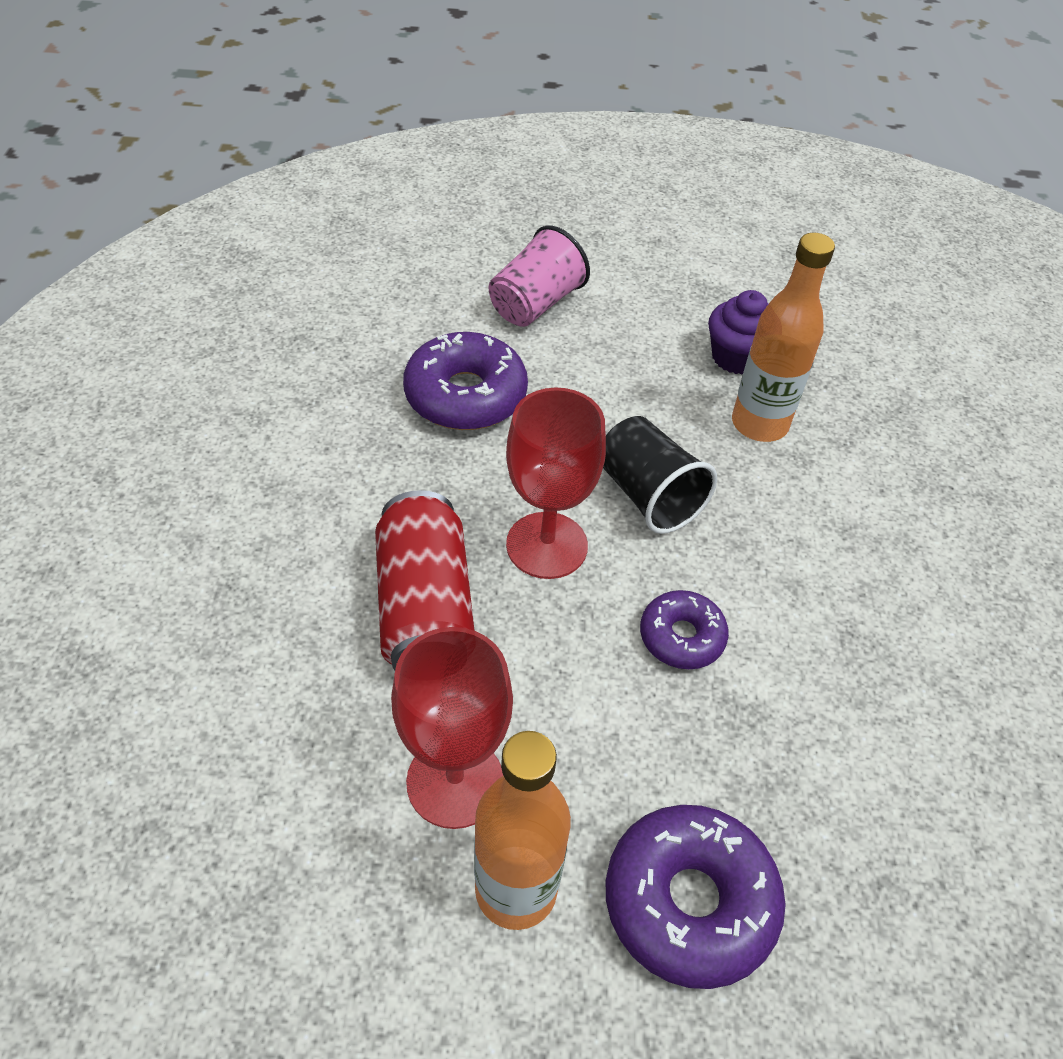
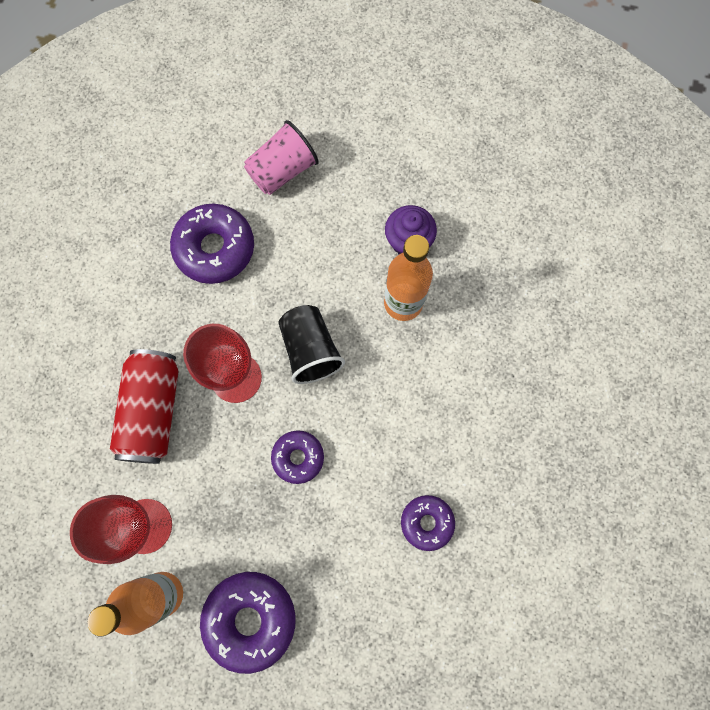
camera: 15 degrees right, 25 degrees up
(921, 695) = (427, 522): none -> purple donut

